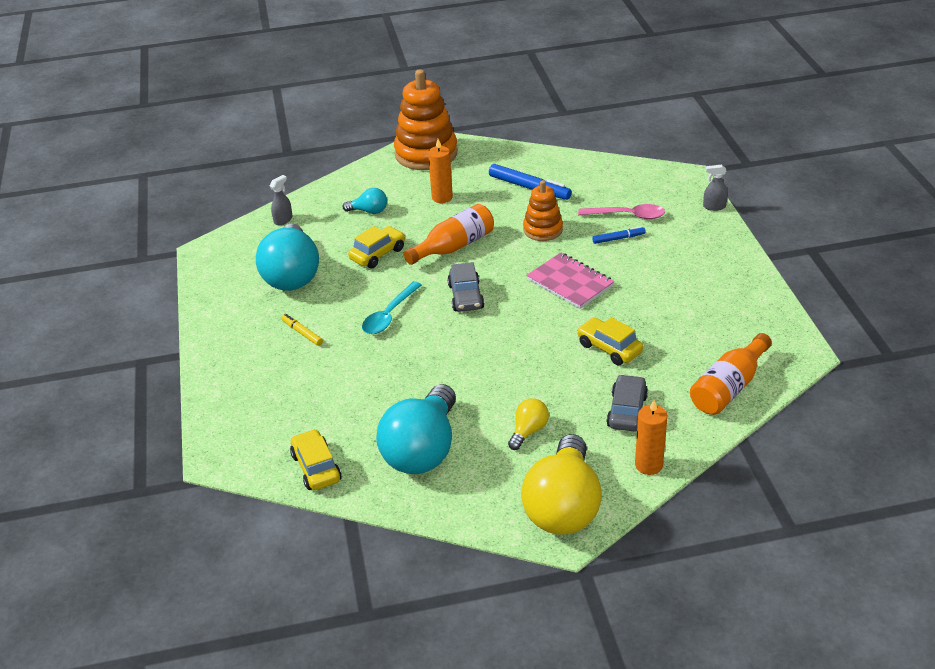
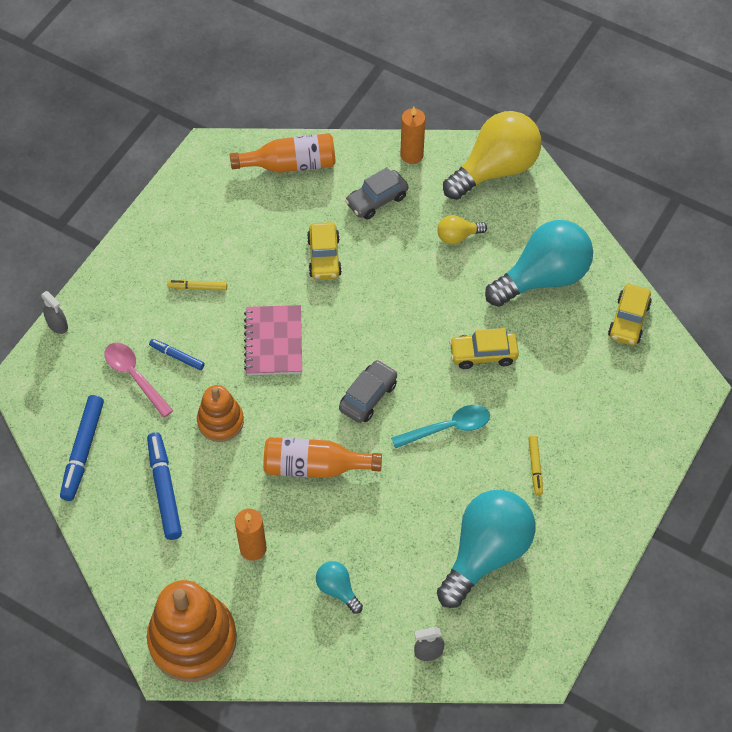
camera: 140 degrees left, 20 degrees up
(378, 254) = (387, 516): yellow car -> yellow car (483, 354)
(600, 174) = (83, 451): none -> blue marker
(665, 276) = (198, 287): none -> yellow marker

